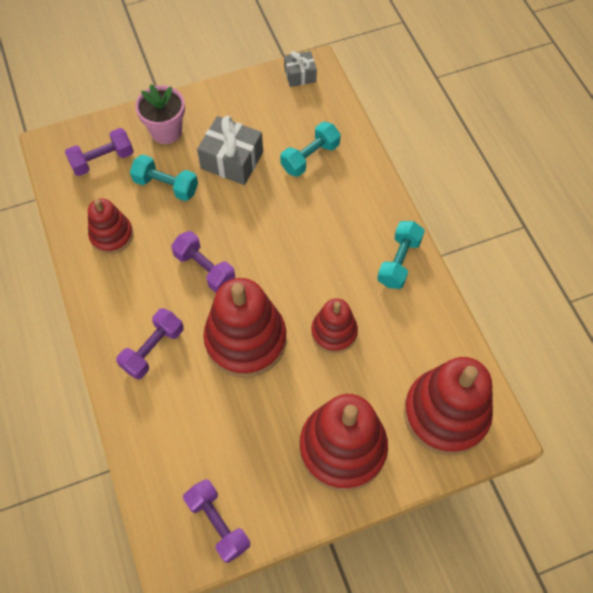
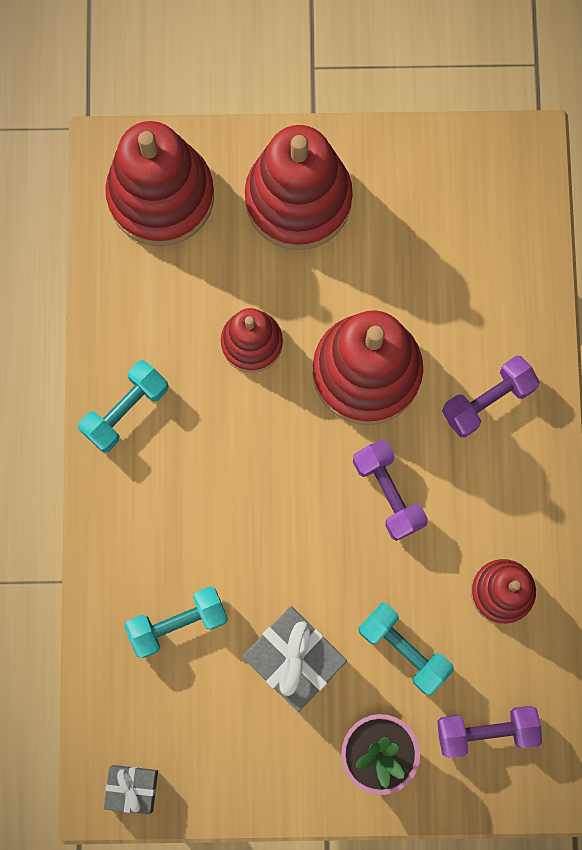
camera: 160 degrees left, 15 degrees up
(218, 523) = (468, 168): purple dumbbell -> none

